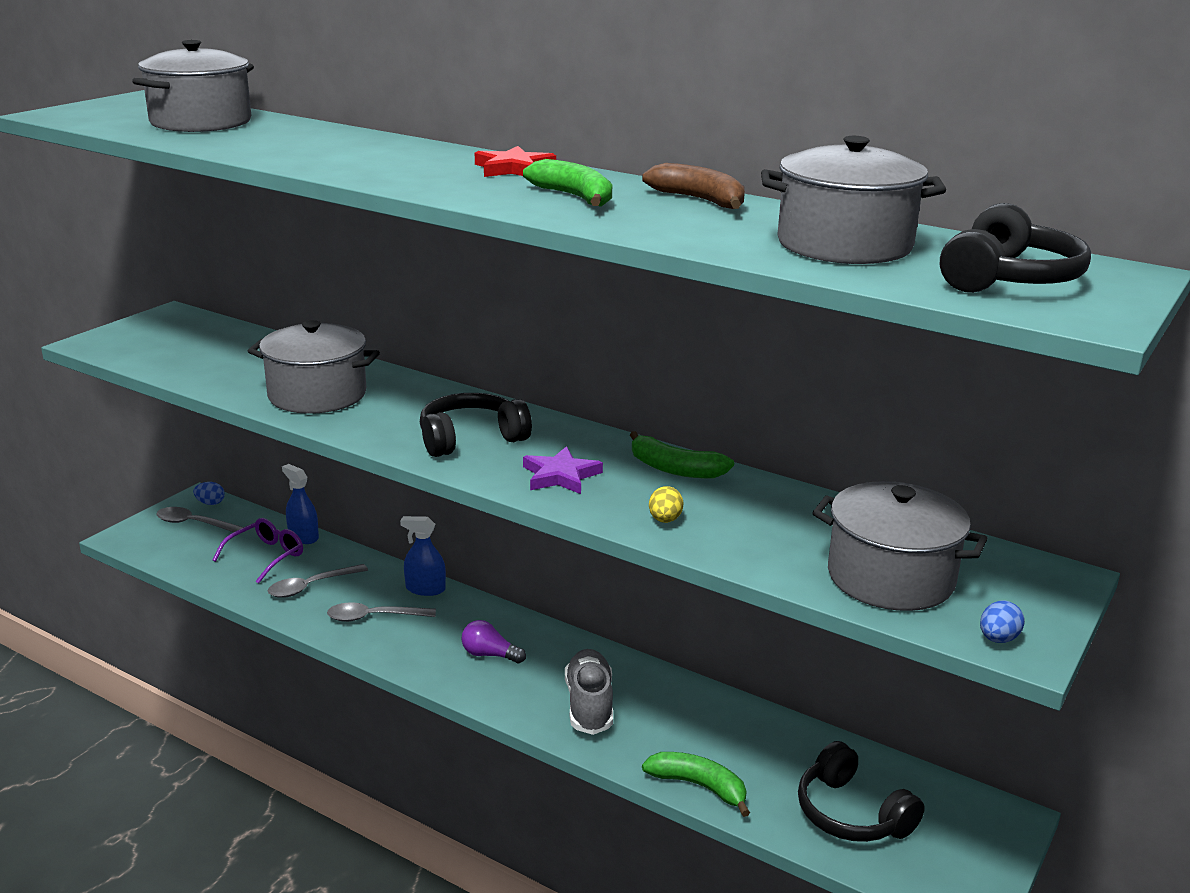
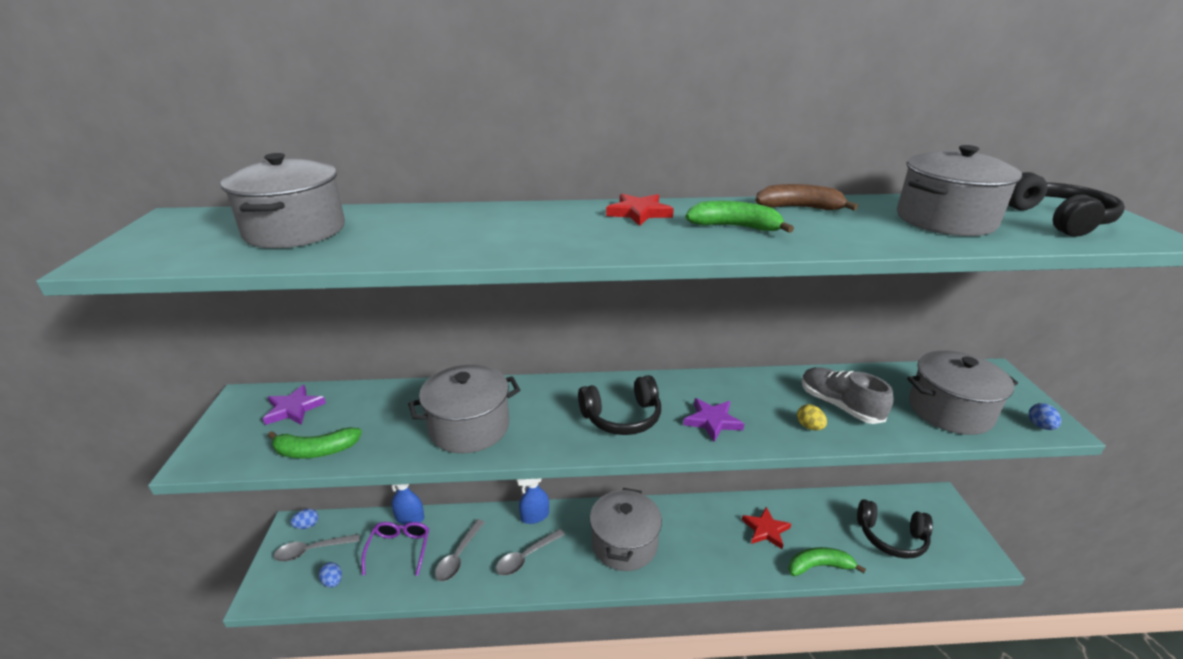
camera: 35 degrees left, 5 degrees up
(185, 554) = (333, 581): none -> blue egg
(198, 333) = (294, 409): none -> purple star
(471, 439) = (622, 417): black headphones -> black headphones turned 135 degrees counterclockwise
(489, 655) = (624, 544): purple light bulb -> grey pot
(589, 705) = (712, 546): grey shoe -> grey shoe (839, 405)
(675, 469) = (758, 385): green banana -> green banana (316, 451)
(680, 723) = (765, 530): none -> red star

